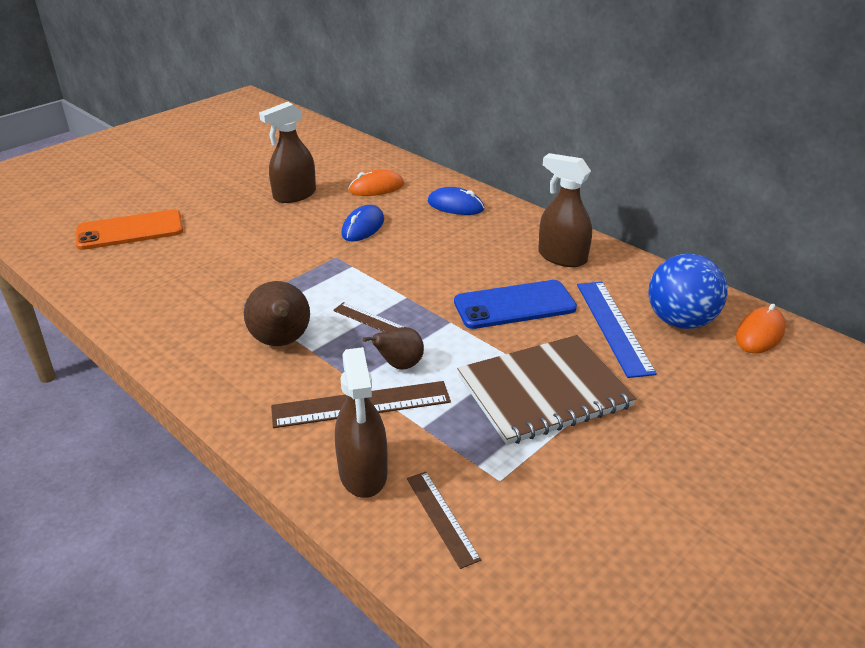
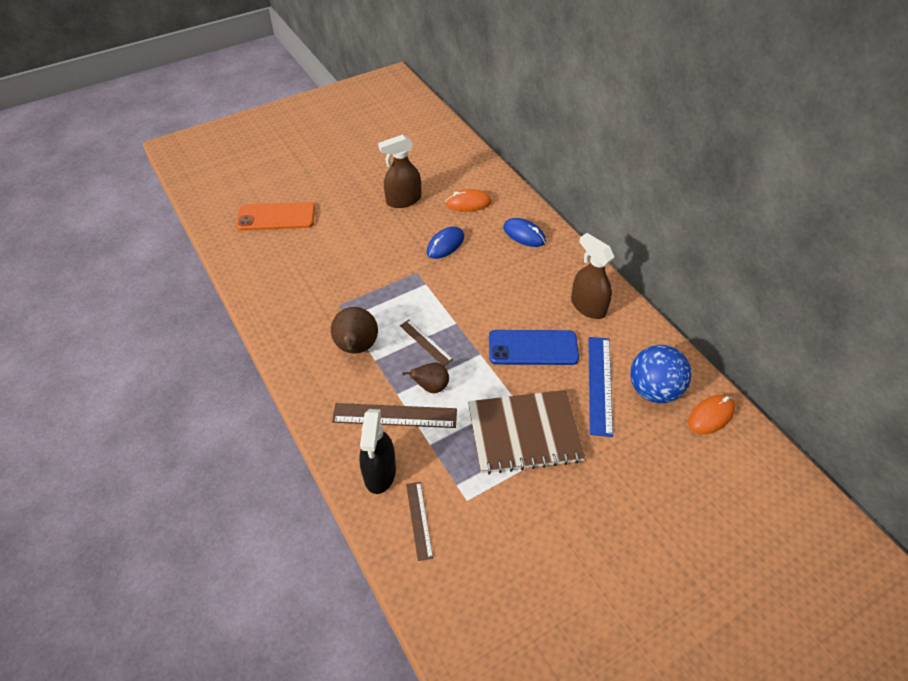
camera: 15 degrees right, 15 degrees up
(363, 473) = (379, 472): brown spray bottle -> black spray bottle

